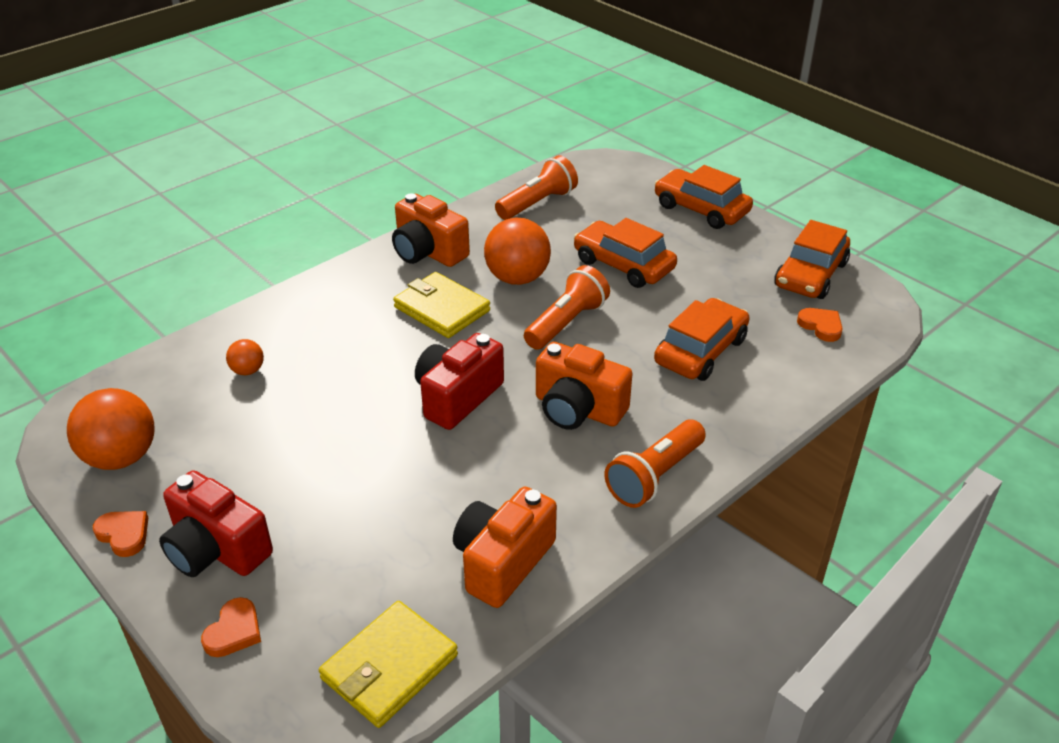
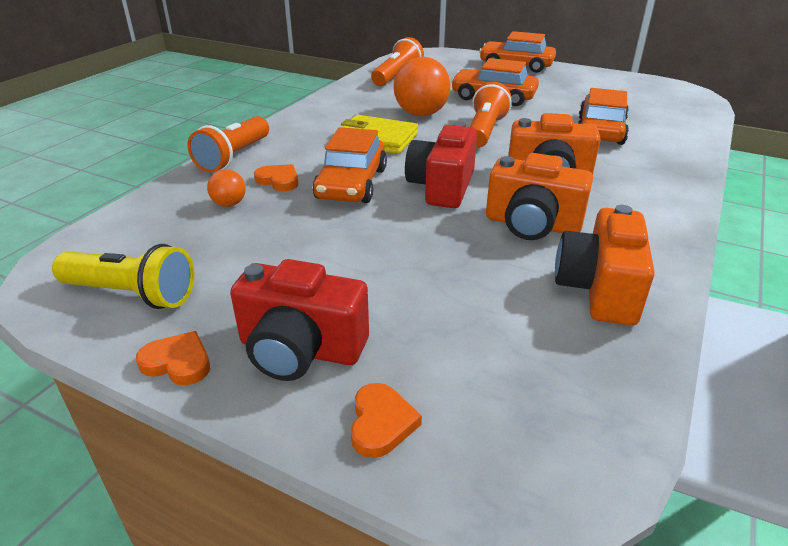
camera: 20 degrees left, 5 degrees down
(121, 457) = (132, 294): orange ball -> yellow flashlight
(390, 667) = (583, 407): yellow wallet -> none
(428, 252) = (335, 110): orange camera -> orange camera (532, 225)
(654, 476) = (654, 204): orange flashlight -> orange flashlight (234, 157)
(810, 275) = (625, 84): orange car -> orange car (351, 184)
(821, 326) = (664, 106): orange heart -> orange heart (279, 180)

